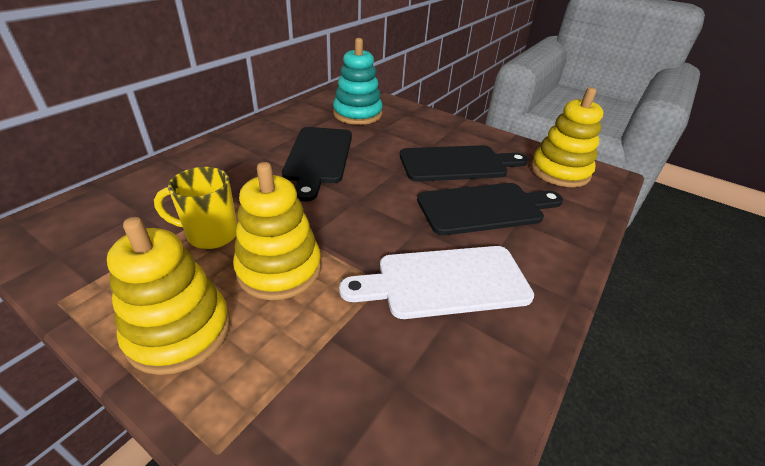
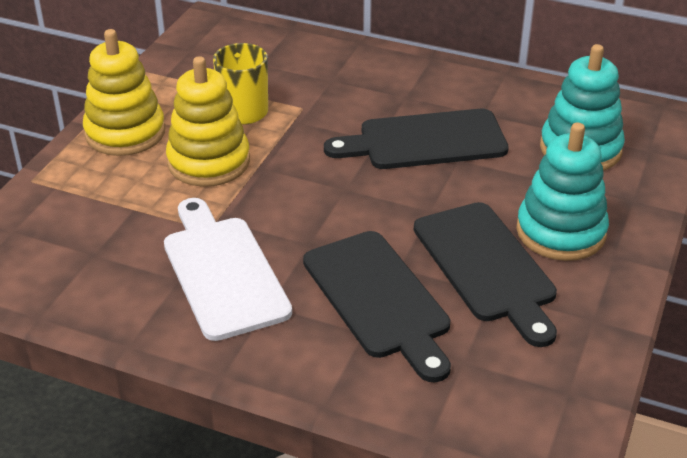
camera: 80 degrees right, 0 degrees up
(430, 136) = (560, 232): none -> turquoise stacking toy
(559, 171) = (535, 388): yellow stacking toy -> none

